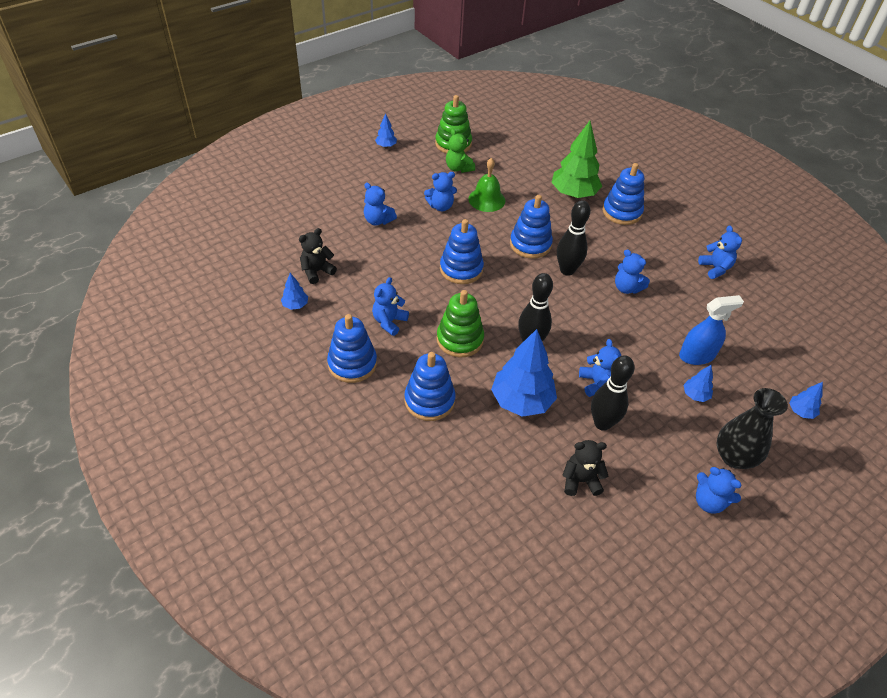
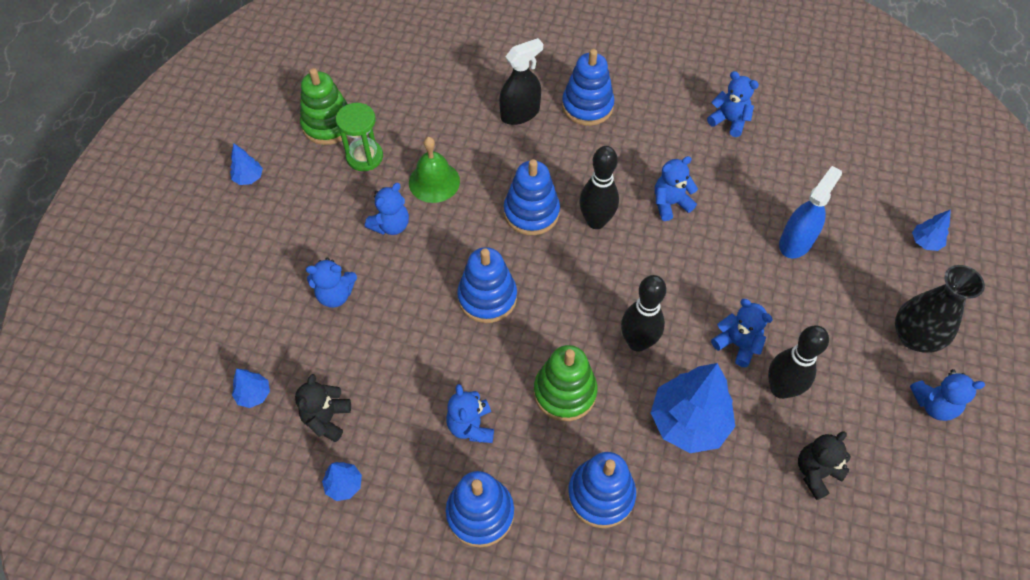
camera: 35 degrees left, 10 degrees up
(458, 168) = (364, 157): green teddy bear -> green hourglass
(573, 194) = (520, 113): green tree -> black spray bottle
(626, 288) = (670, 203): blue teddy bear -> blue teddy bear turned 150 degrees clockwise
(695, 395) = (830, 291): blue tree -> blue tree (254, 394)

